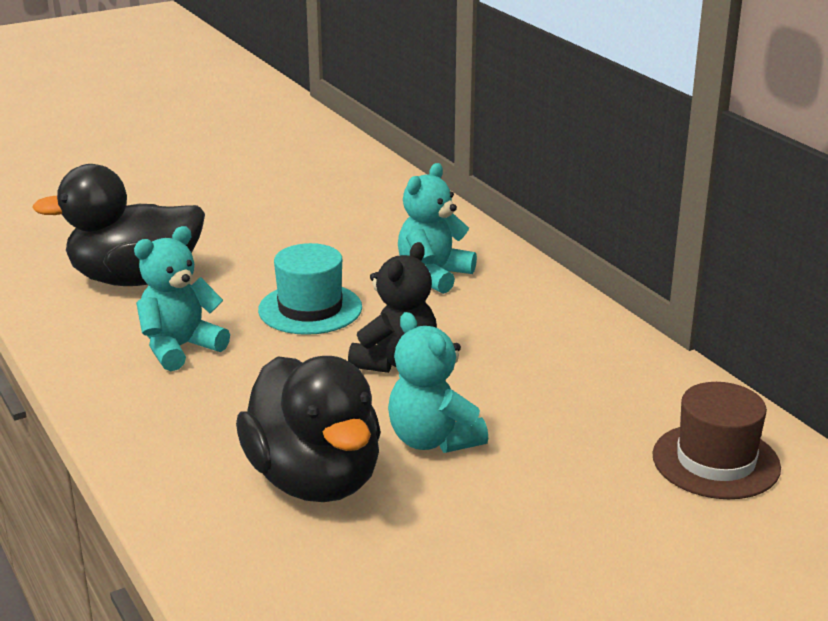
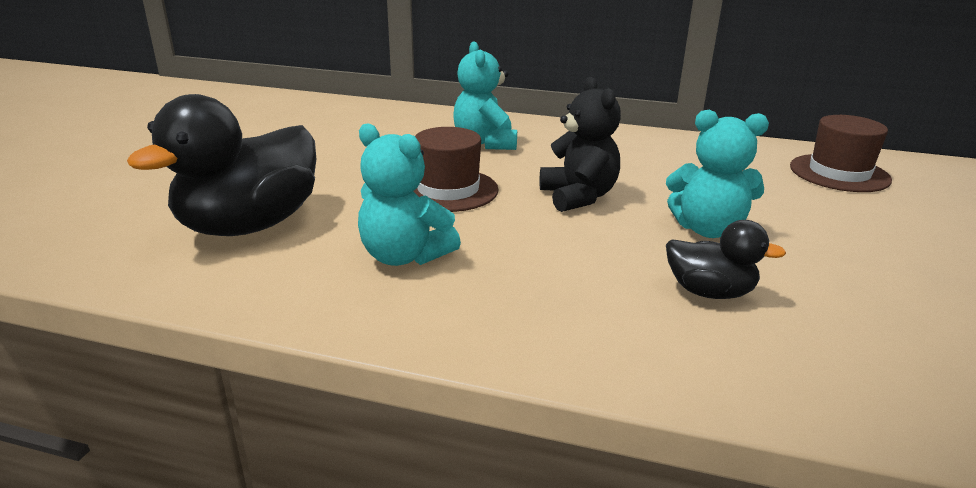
camera: 45 degrees left, 0 degrees up
(180, 348) = (404, 256): turquoise teddy bear -> turquoise teddy bear turned 60 degrees counterclockwise
(310, 309) = (448, 190): turquoise hat -> brown hat
(314, 480) = (709, 292): black duck -> black duck, size x0.51

